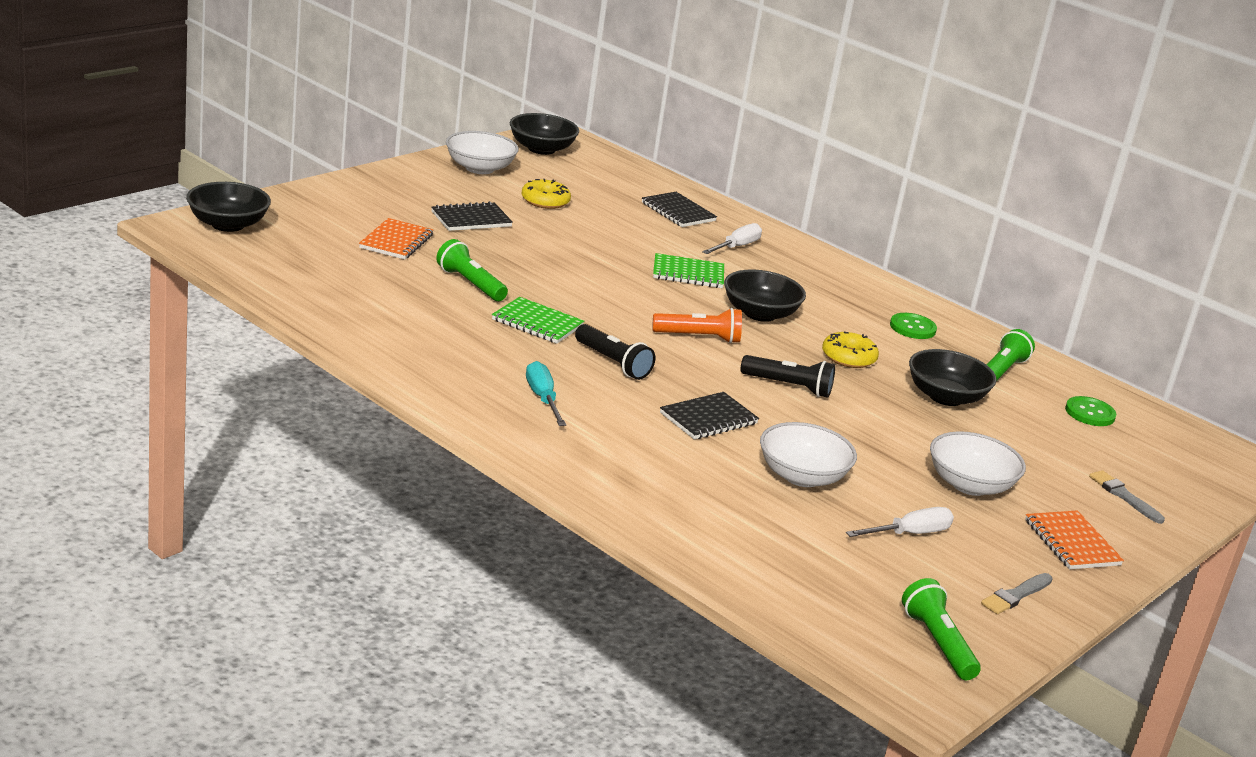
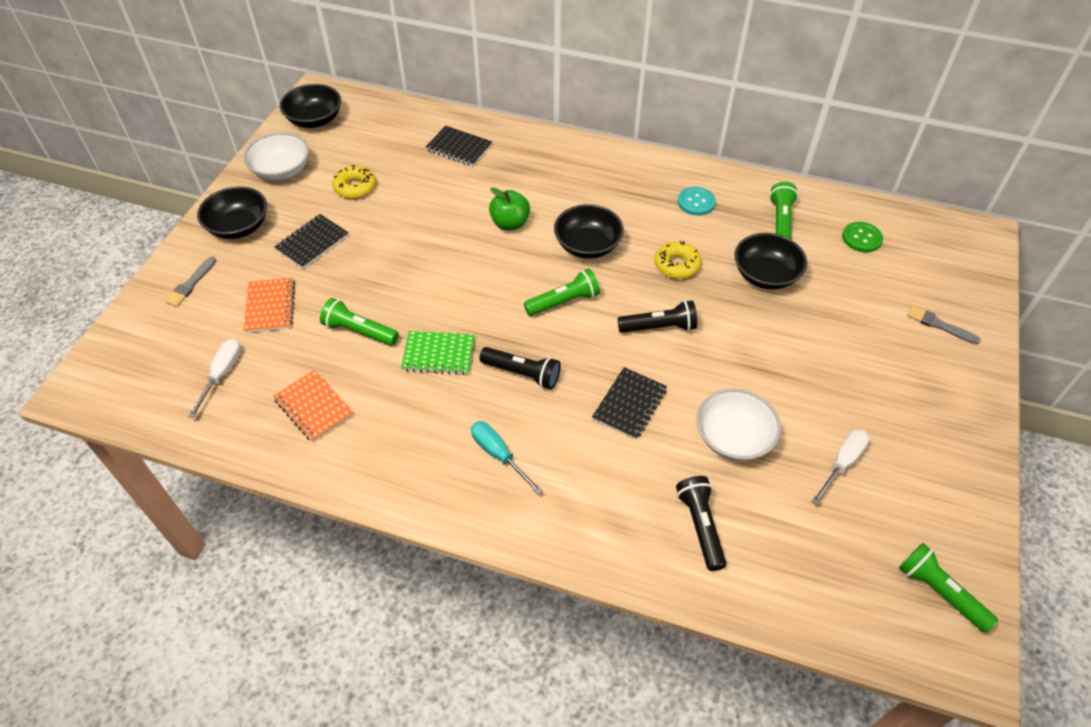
camera: 20 degrees left, 25 degrees up
(228, 224) = (118, 362): black bowl -> black bowl (239, 227)
(688, 274) = (510, 223): green notebook -> green apple
(699, 337) = (563, 302): orange flashlight -> green flashlight
(712, 511) = (700, 526): none -> black flashlight
(736, 247) = (524, 169): white screwdriver -> white screwdriver (222, 374)
(912, 328) = (696, 202): green button -> turquoise button
(970, 485) = (843, 375): white bowl -> none
(1016, 595) = (949, 494): grey brush -> grey brush (191, 284)
(1072, 543) = (943, 404): orange notebook -> orange notebook (314, 407)

